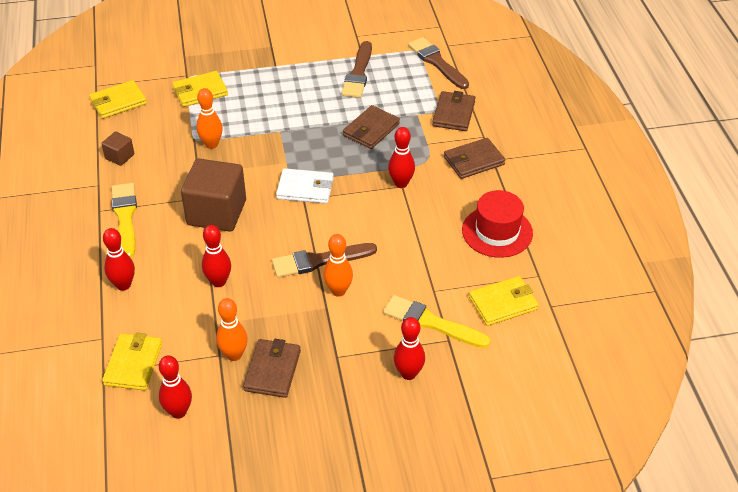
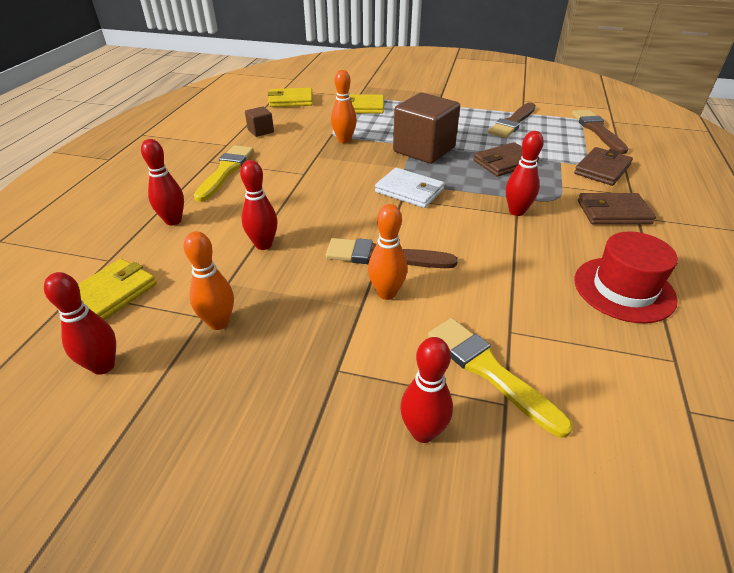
camera: 25 degrees right, 5 degrees down
(216, 212) = (309, 188): brown cube -> brown cube (424, 150)
(272, 370) = (247, 357): brown wallet -> none
(503, 303) = (608, 380): yellow wallet -> none

